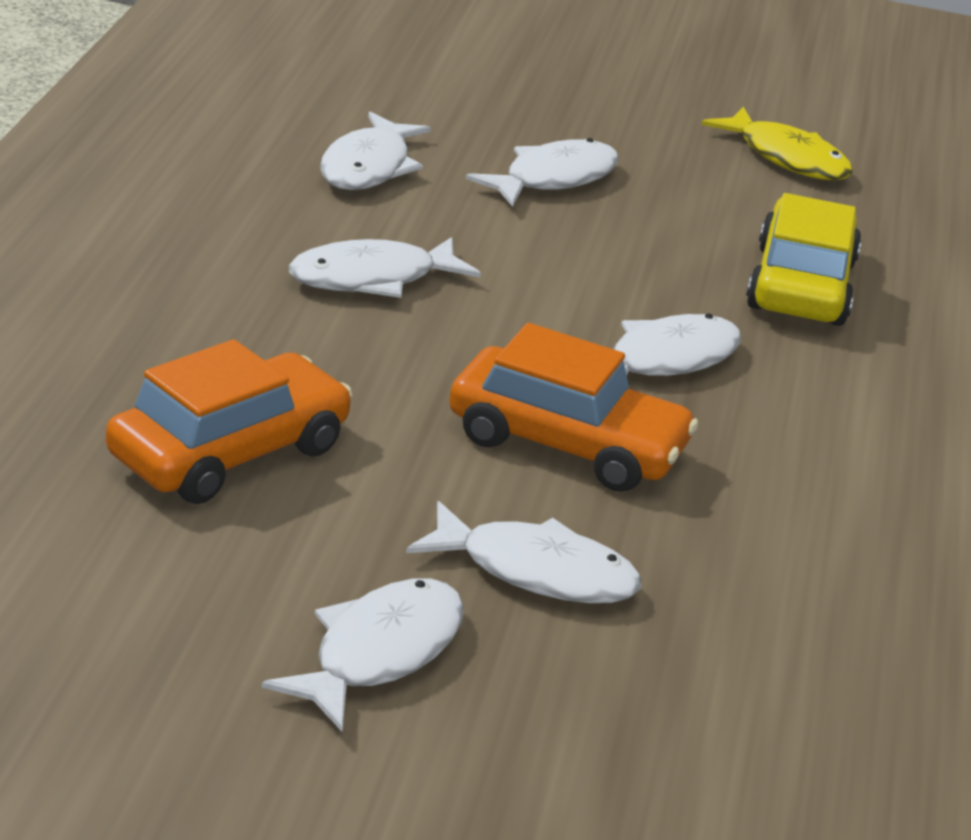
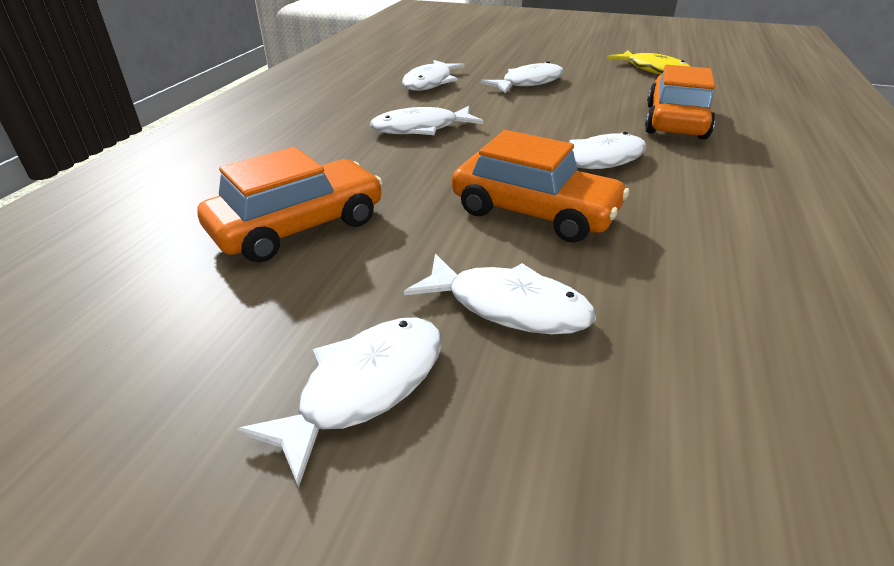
camera: 10 degrees right, 5 degrees up
(800, 285) = (675, 121): yellow car -> orange car

